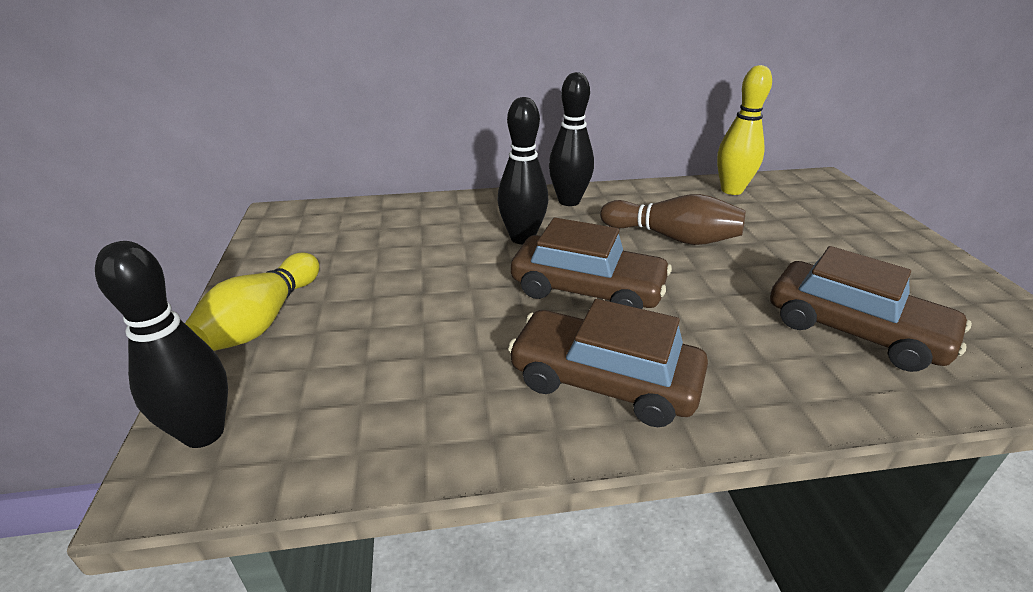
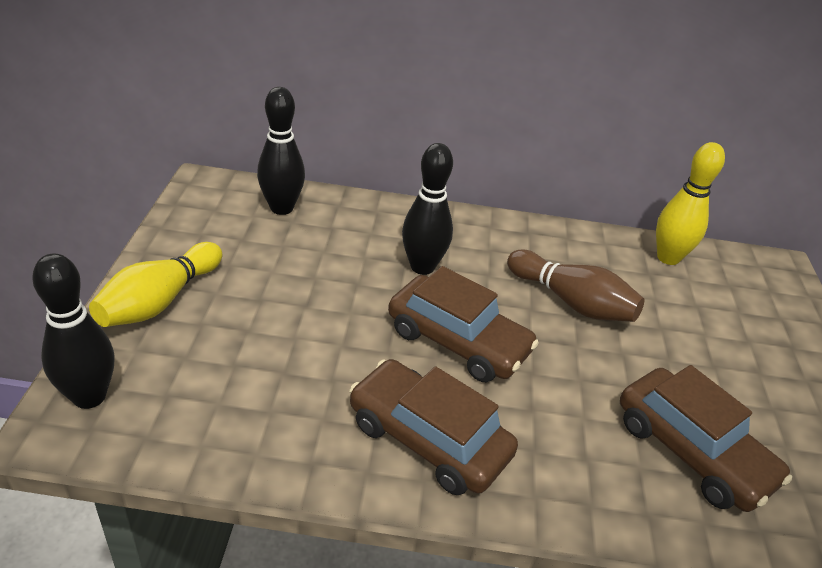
camera: 10 degrees right, 5 degrees up
(569, 201) = (489, 232): black bowling pin -> black bowling pin (281, 208)

